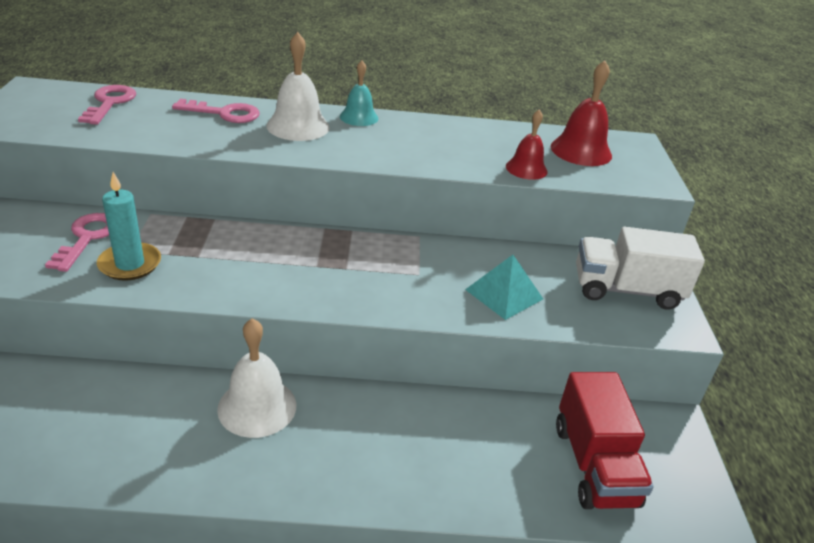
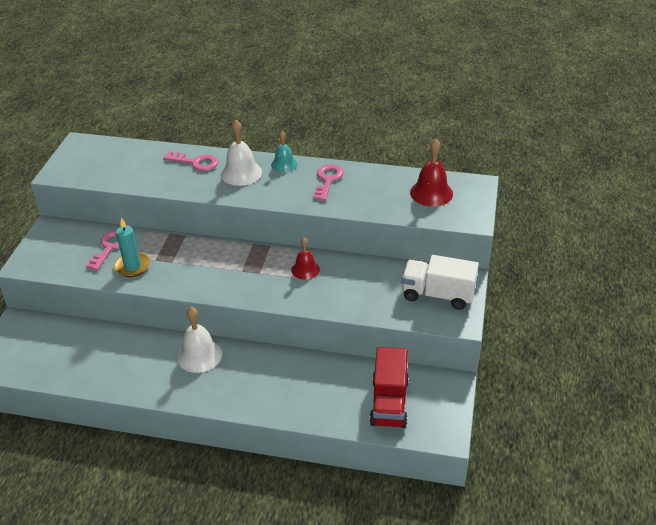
camera: 15 degrees right, 5 degrees up
(110, 103) = (125, 155): pink key -> pink key (328, 180)
(504, 294) = (354, 294): turquoise pyramid -> none
(526, 168) = (384, 208): red bell -> red bell (305, 270)

